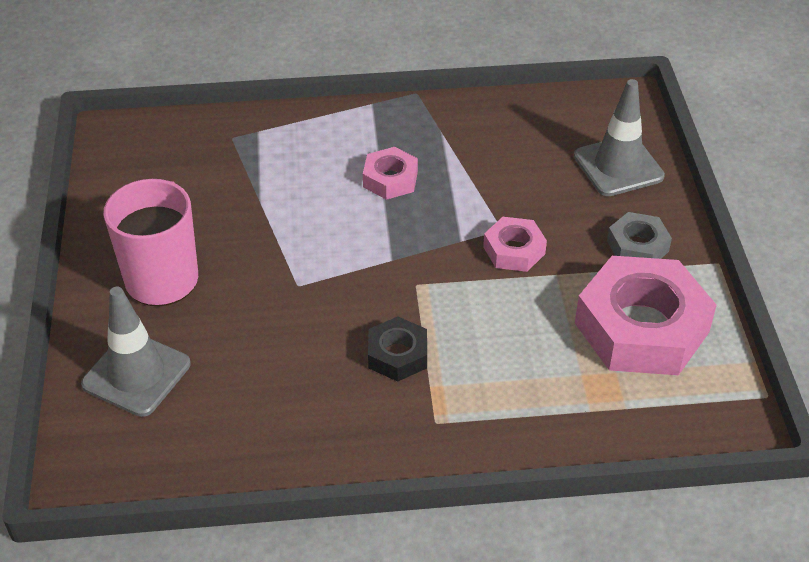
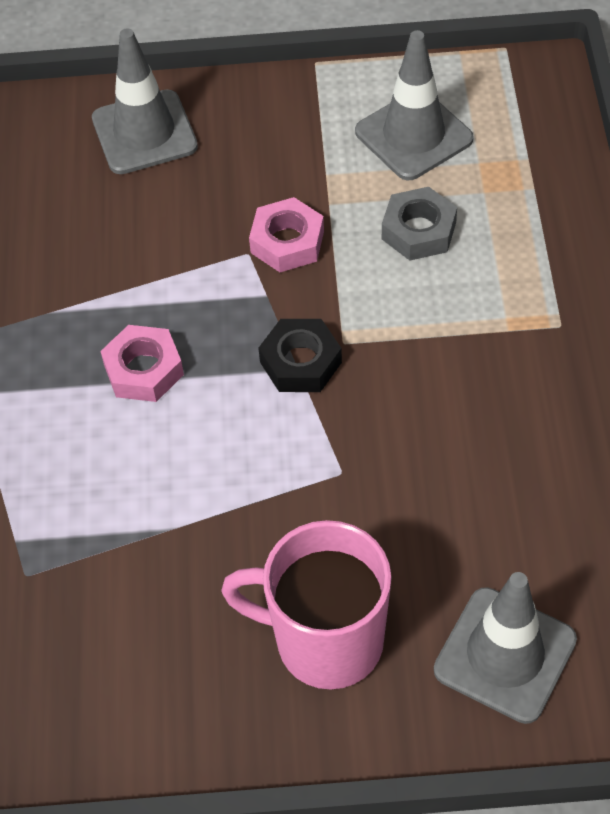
camera: 85 degrees left, 10 degrees up
(397, 355) = (461, 361): black nut -> black nut (300, 362)
(637, 246) = (285, 127): grey nut -> grey nut (419, 231)
(641, 327) = (413, 135): pink nut -> grey traffic cone

